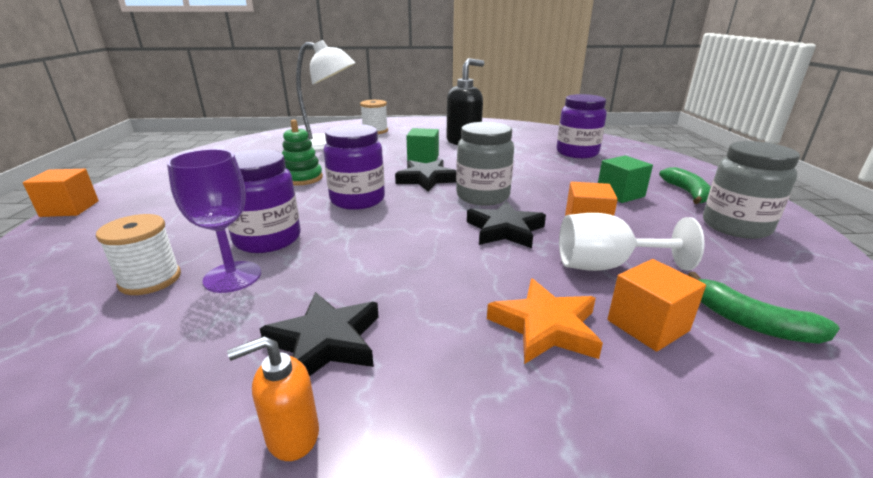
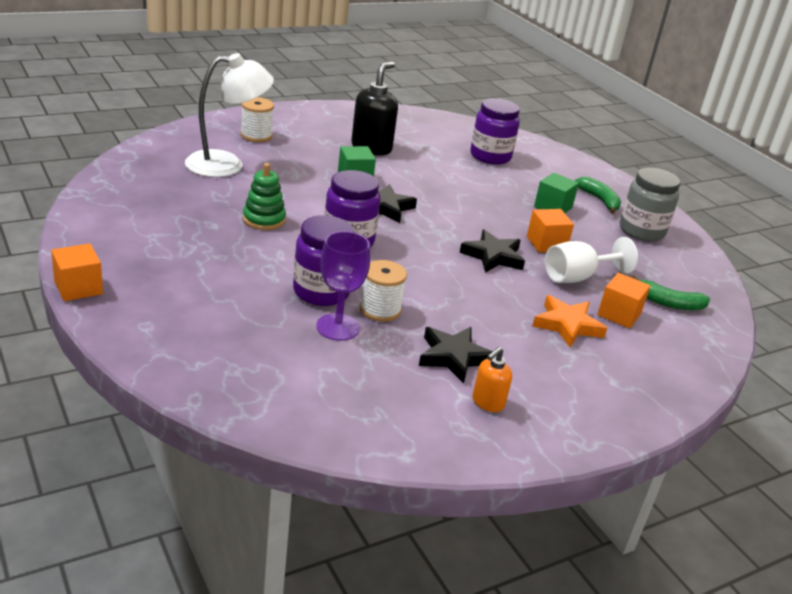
camera: 30 degrees left, 5 degrees up
(150, 280) = (278, 340): white spool -> white spool (380, 310)
(482, 196) = (450, 223): grey jar -> none

